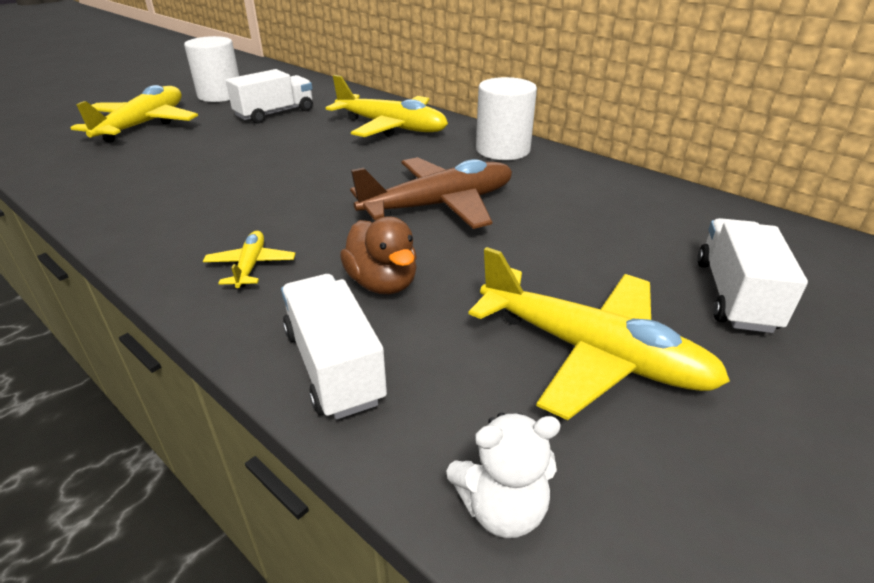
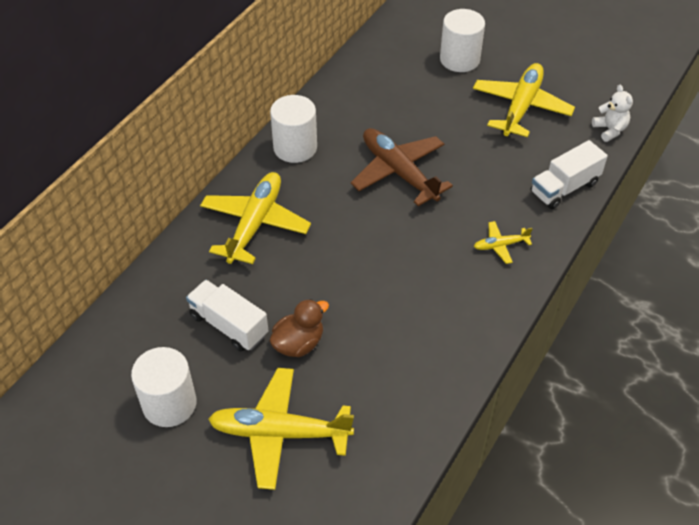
camera: 100 degrees left, 15 degrees up
(382, 283) = (496, 183): brown duck -> brown duck (298, 343)
(734, 295) = (459, 59): white truck -> white cylinder

